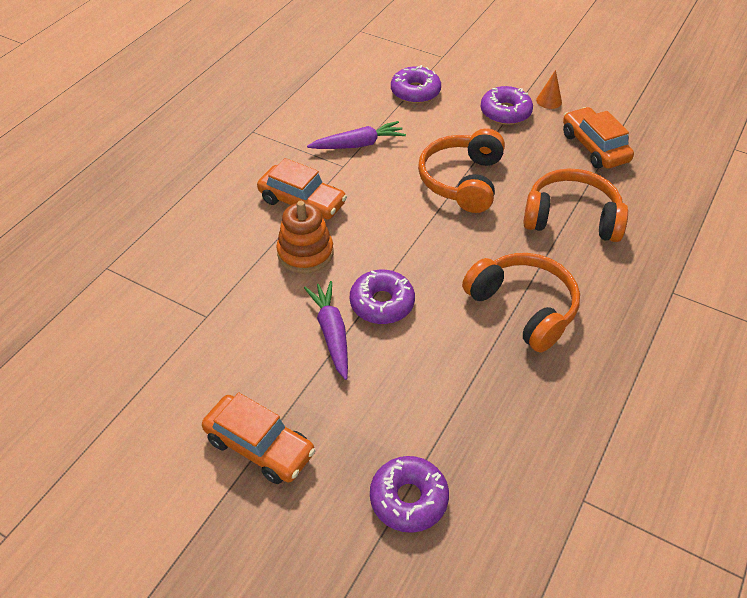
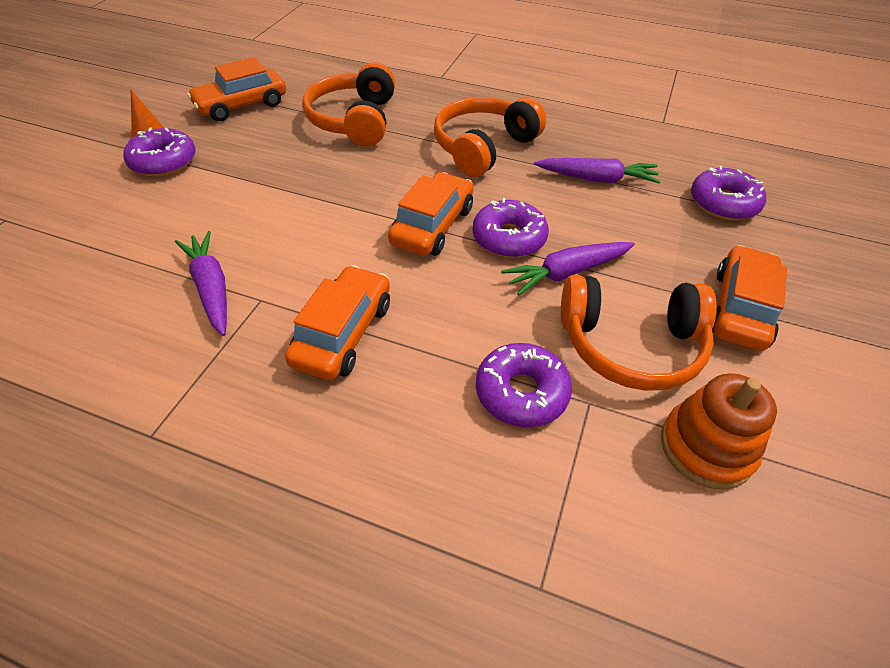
camera: 100 degrees left, 0 degrees up
(305, 253) = (445, 314): orange stacking toy -> orange stacking toy (706, 447)
(405, 256) = (432, 226): none -> orange car
(415, 92) = (91, 240): purple donut -> purple donut (521, 392)
(462, 181) = (296, 190): orange headphones -> orange headphones (631, 345)
(462, 391) = (597, 179): none -> purple carrot

